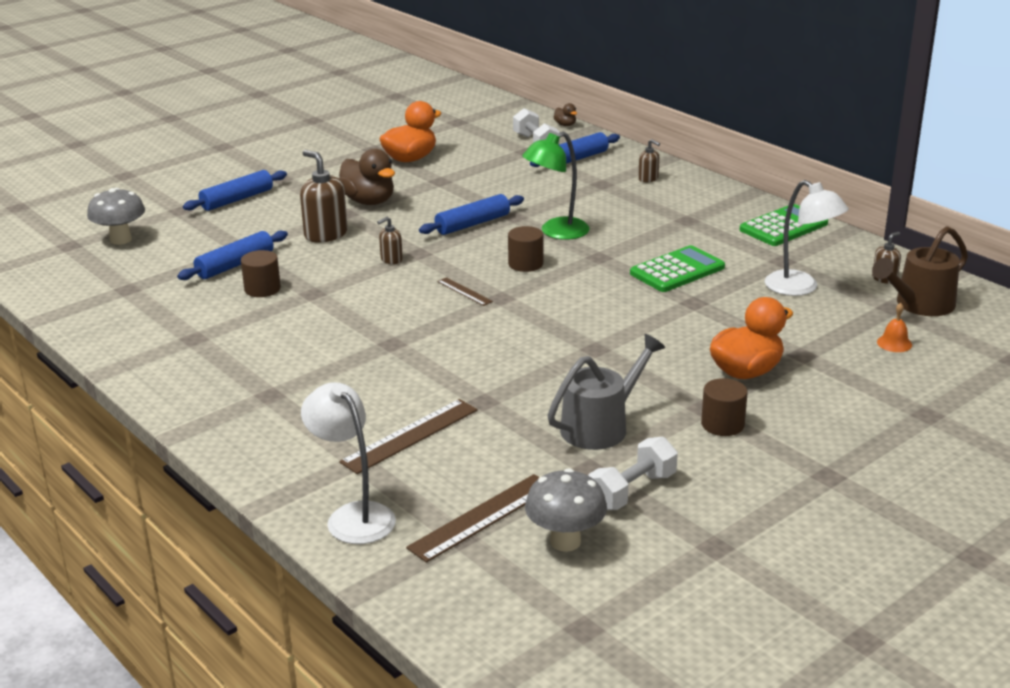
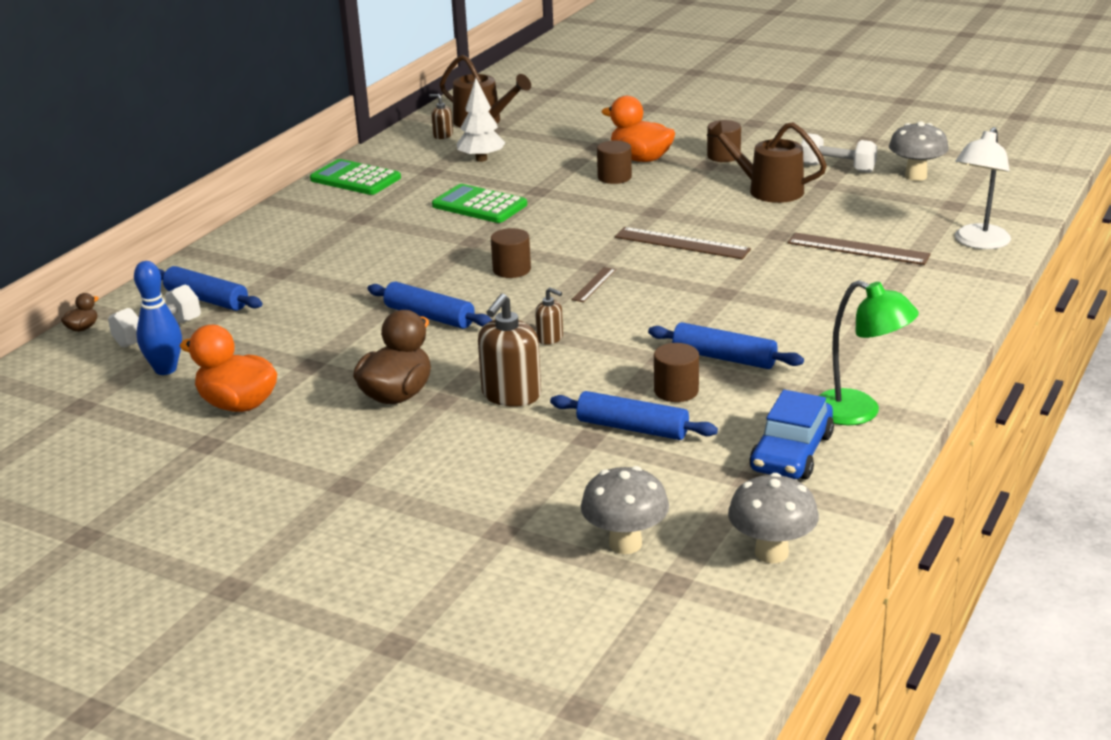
camera: 110 degrees left, 0 degrees up
(52, 278) = (771, 553): none -> grey mushroom
(136, 310) = (791, 452): none -> blue car
(237, 199) = (439, 496): blue rolling pin -> blue rolling pin (724, 358)
(480, 143) = (165, 369): none -> blue bowling pin
(482, 517) = (923, 203): brown ruler -> brown ruler (682, 243)
(556, 232) = (426, 270): green lamp -> green lamp (859, 412)
(601, 426) = (768, 190): grey watering can -> brown watering can
(648, 179) = (256, 251): brown soap dispenser -> none
(702, 346) = (614, 177): none -> brown cylinder
(800, 288) = (481, 159): white lamp -> white tree
(894, 343) = (553, 123): orange bell -> none

